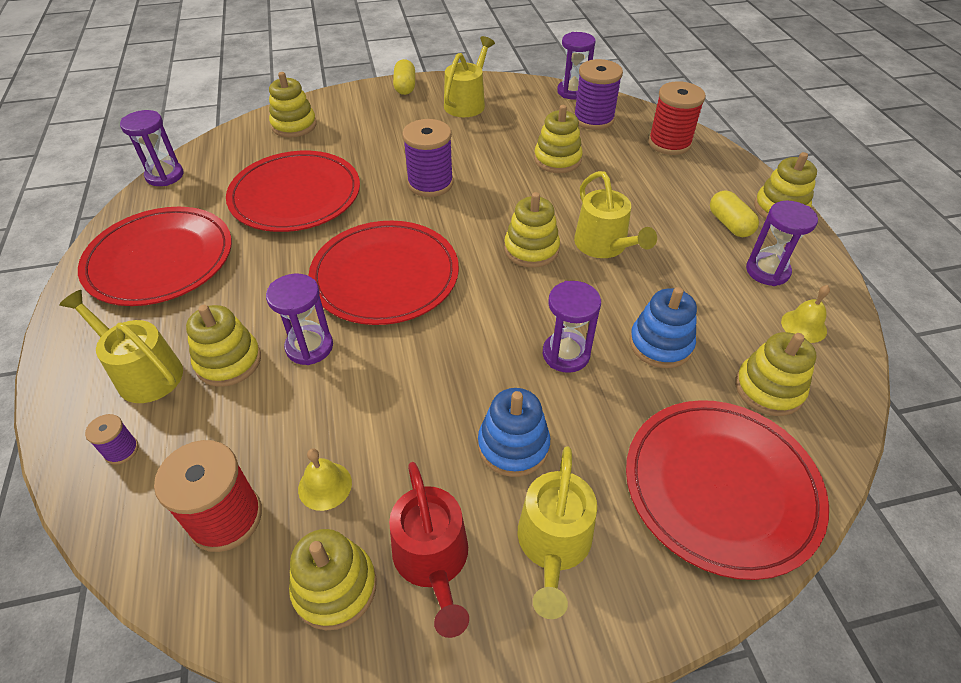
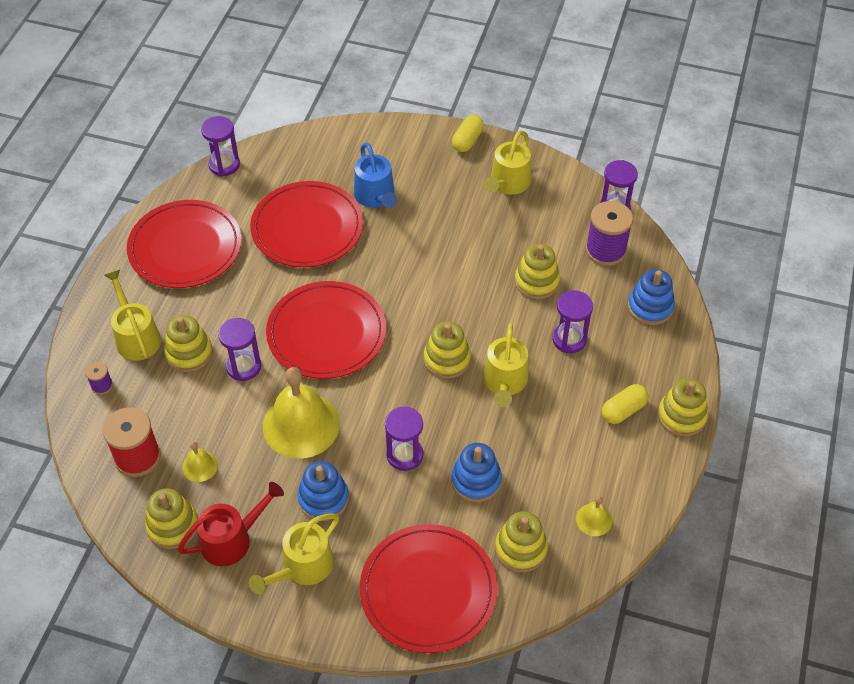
camera: 30 degrees right, 5 degrees up
(294, 125) = (347, 150): yellow stacking toy -> none
(350, 149) = (376, 197): none -> blue watering can
(424, 377) = (301, 425): none -> yellow bell
(430, 183) = (415, 261): purple spool -> none
(433, 560) = (232, 539): red watering can -> red watering can turned 135 degrees counterclockwise
(467, 103) = (508, 183): yellow watering can -> yellow watering can turned 150 degrees clockwise
(669, 143) = (650, 307): red spool -> blue stacking toy
(729, 224) = (623, 410): yellow capsule -> yellow capsule turned 45 degrees clockwise
(767, 271) = (612, 464): purple hourglass -> purple hourglass (569, 339)

